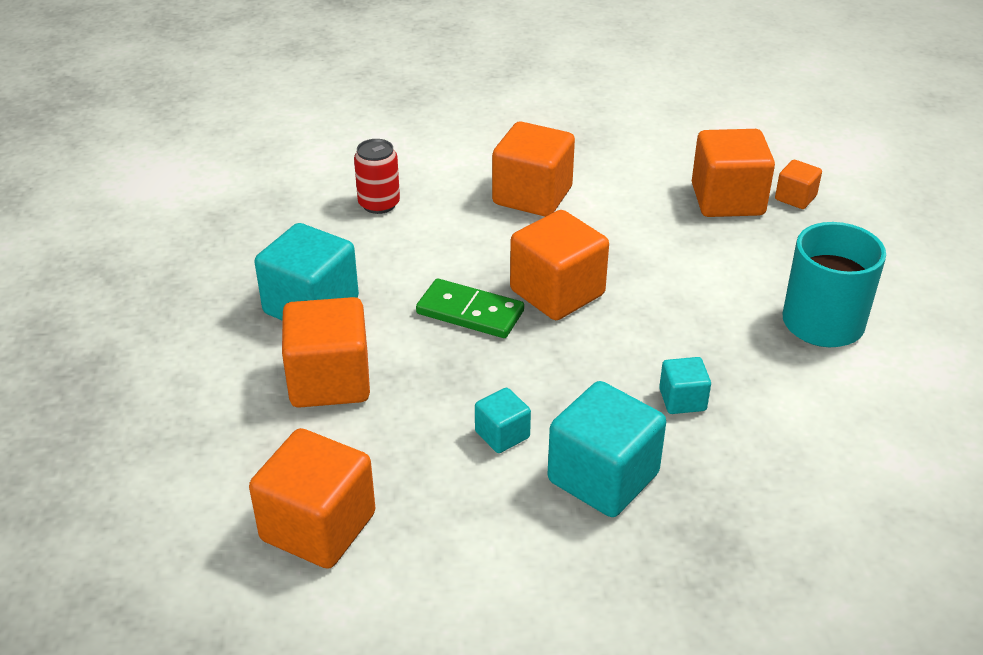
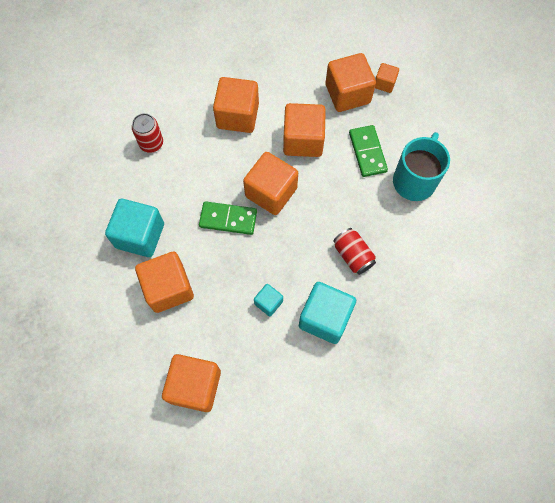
camera: 15 degrees left, 30 degrees up
(634, 240) = (303, 140): none -> orange cube
(682, 400) = (353, 255): turquoise cube -> red can
(744, 272) = (367, 152): none -> green domino

